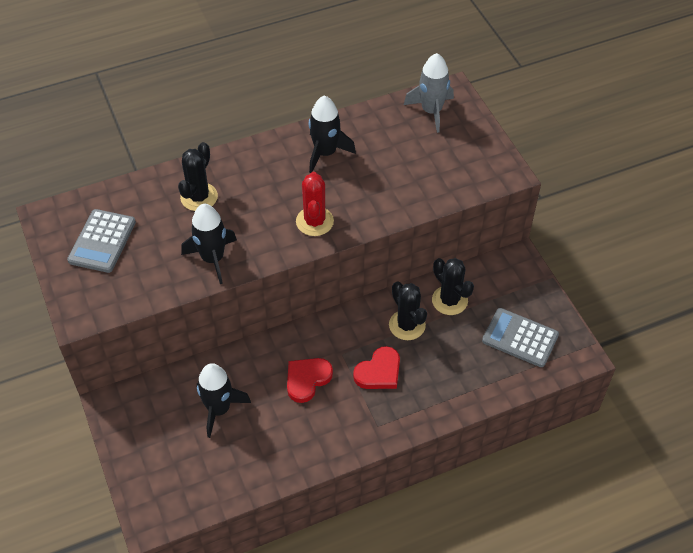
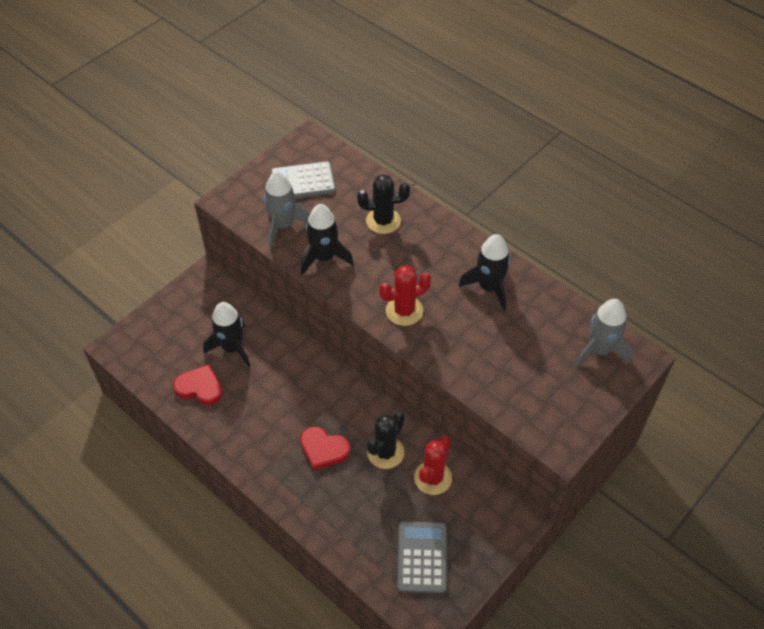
camera: 65 degrees right, 0 degrees up
(148, 277) = (283, 225): none -> grey rocket
(307, 379) = (289, 397): red heart -> red heart (200, 387)
(449, 300) = (433, 478): black cactus -> red cactus

